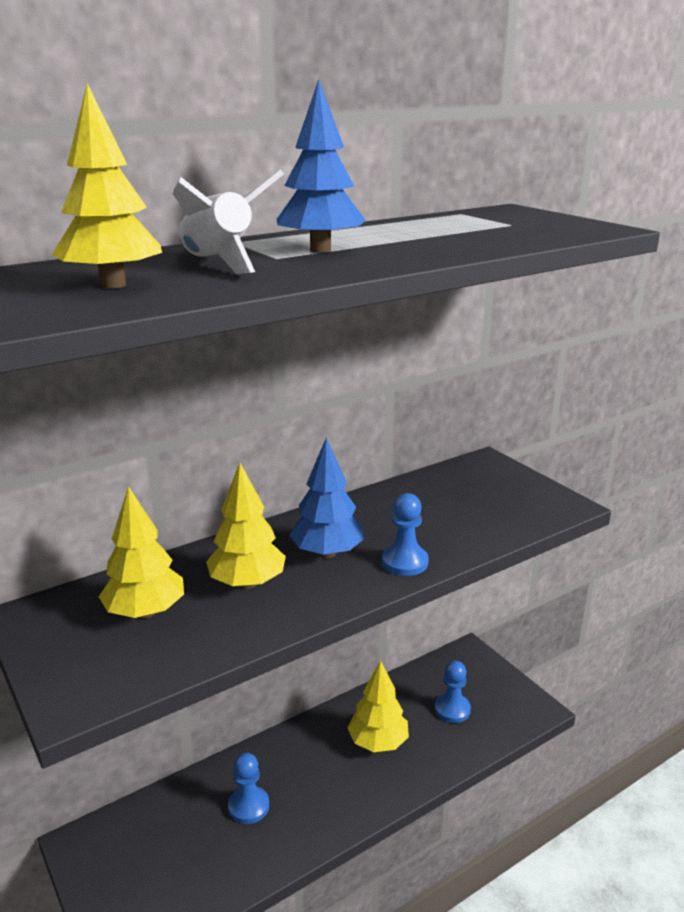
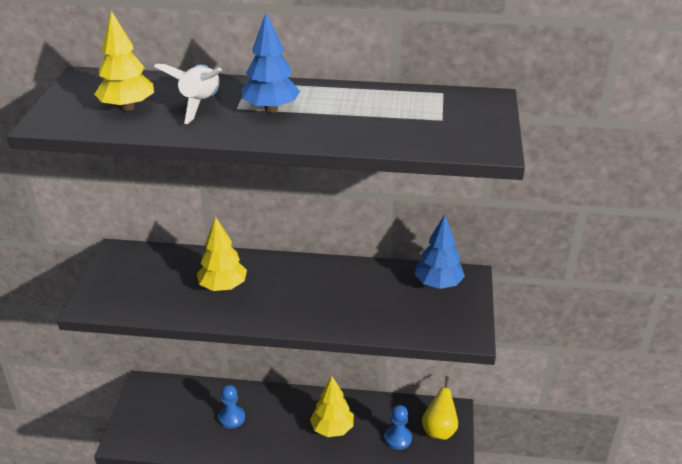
camera: 40 degrees right, 10 degrees up
(145, 612) = (162, 277): yellow tree -> none
(327, 553) = (283, 290): blue tree -> blue tree (438, 284)
(405, 562) = (315, 318): blue pawn -> none
(478, 677) = (439, 430): none -> yellow pear

